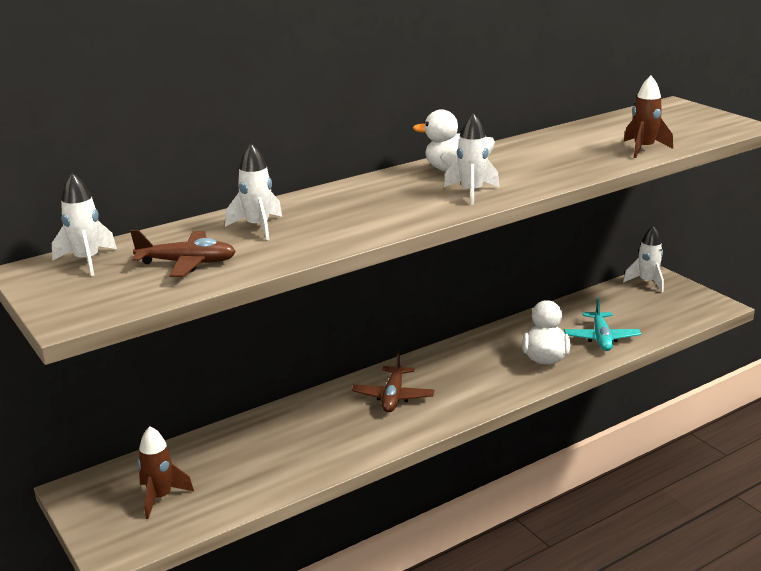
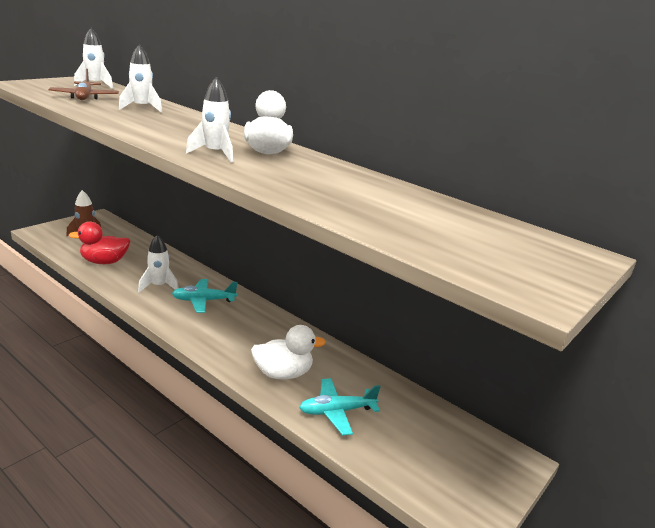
camera: 70 degrees right, 0 degrees up
(260, 475) = (104, 262): none -> red duck
(393, 396) = (204, 301): brown plane -> turquoise plane
(643, 149) = (378, 223): brown rocket -> none
(647, 282) = (495, 452): white rocket -> white rocket (159, 286)

